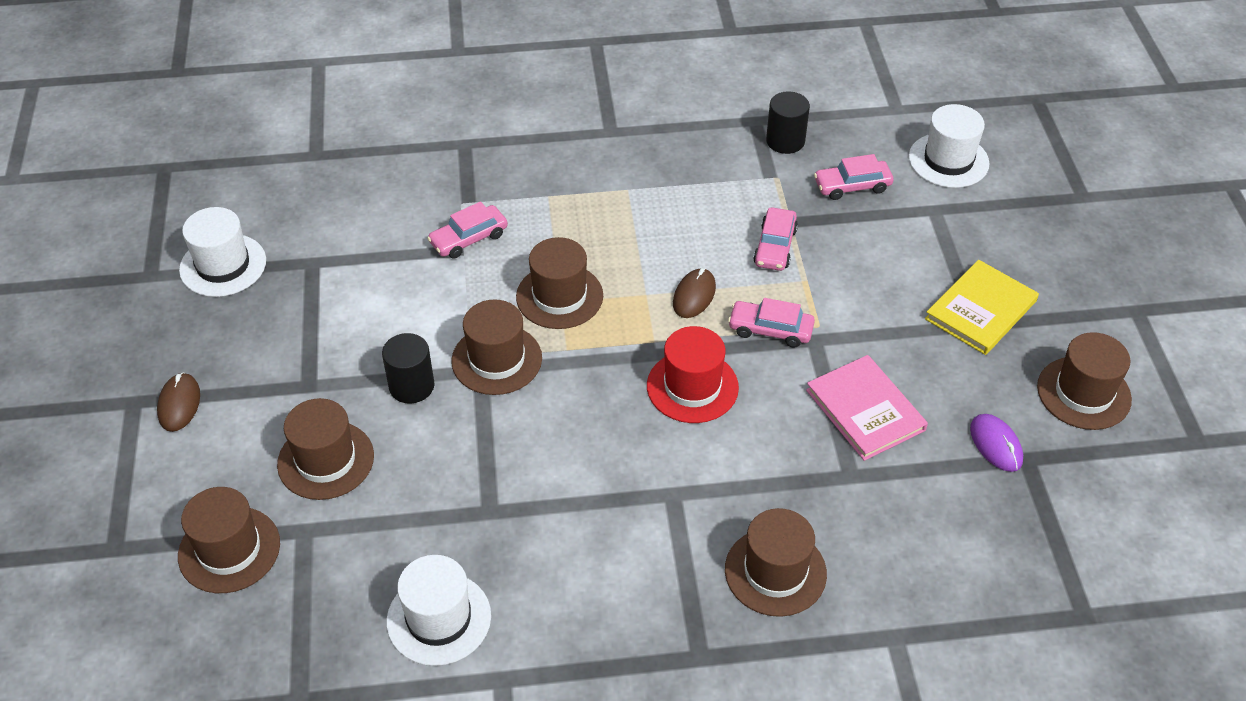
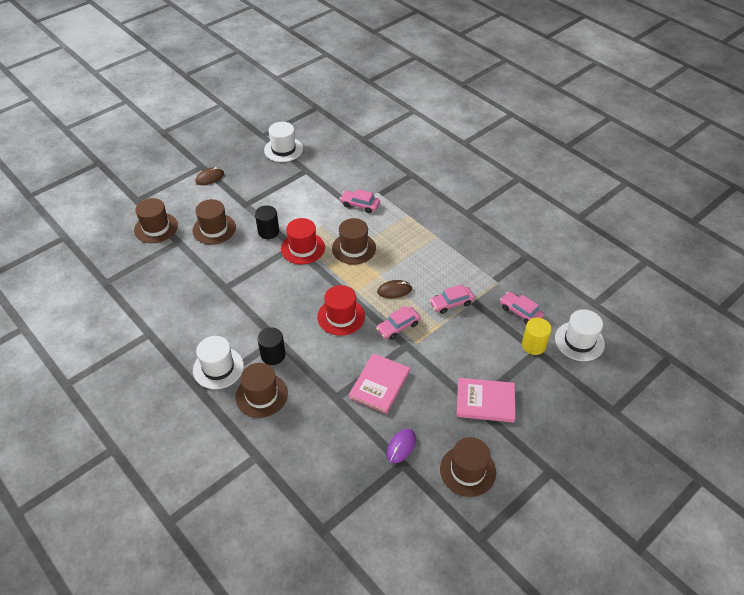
camera: 55 degrees right, 0 degrees up
(439, 618) = (164, 300): white hat -> white hat (218, 368)
(497, 359) = (303, 248): brown hat -> red hat
(770, 330) = (398, 327): pink car -> pink car turned 105 degrees counterclockwise
(785, 141) = (525, 273): black cylinder -> black cylinder (273, 355)
(921, 207) = (533, 345): none -> yellow cylinder
(981, 310) = (485, 401): yellow book -> pink book

